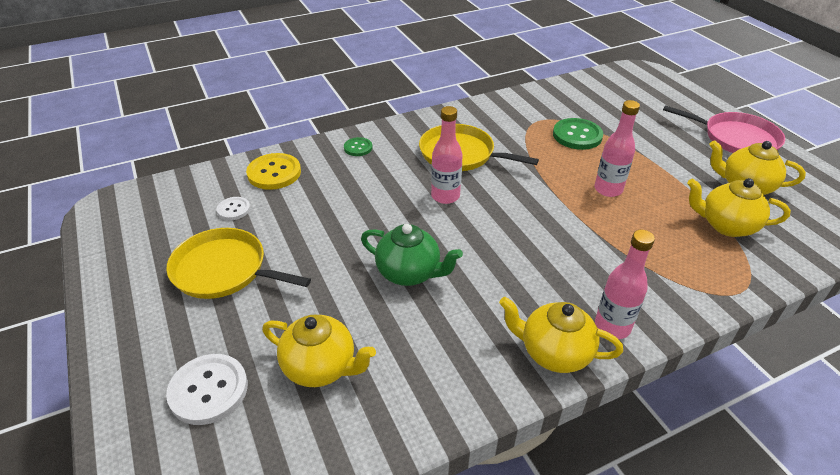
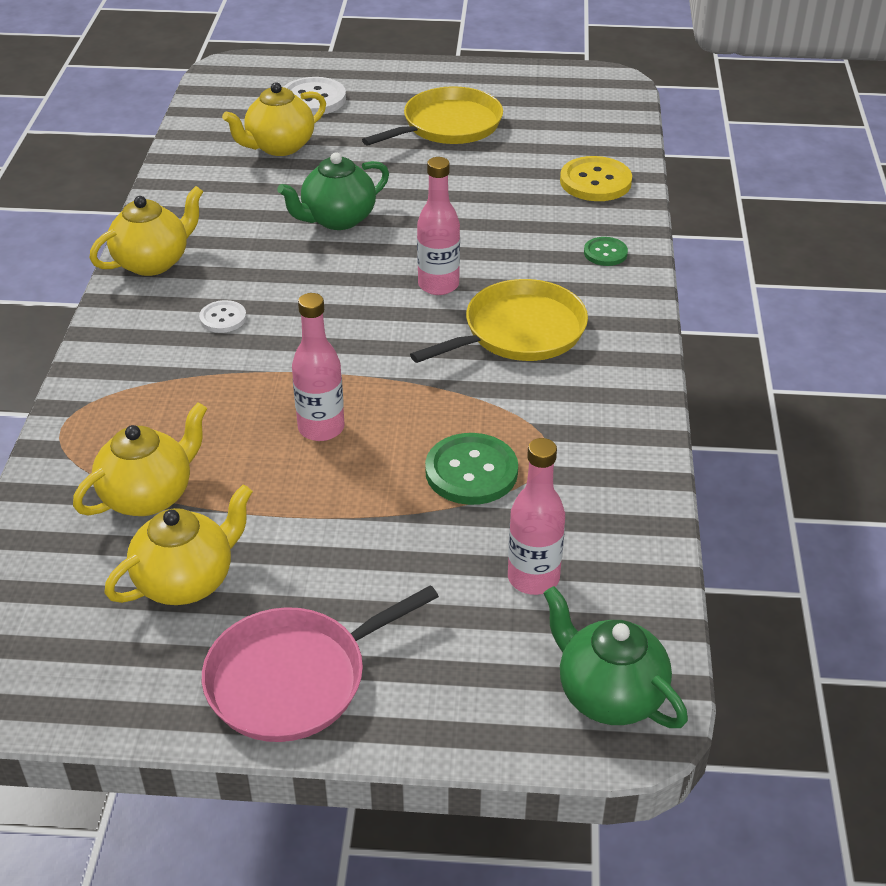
camera: 120 degrees right, 0 degrees up
(233, 209) = (543, 145): white button -> white button (223, 318)
(612, 327) = (135, 310): pink bottle -> pink bottle (533, 578)
(639, 77) = (608, 694): none -> green teapot

